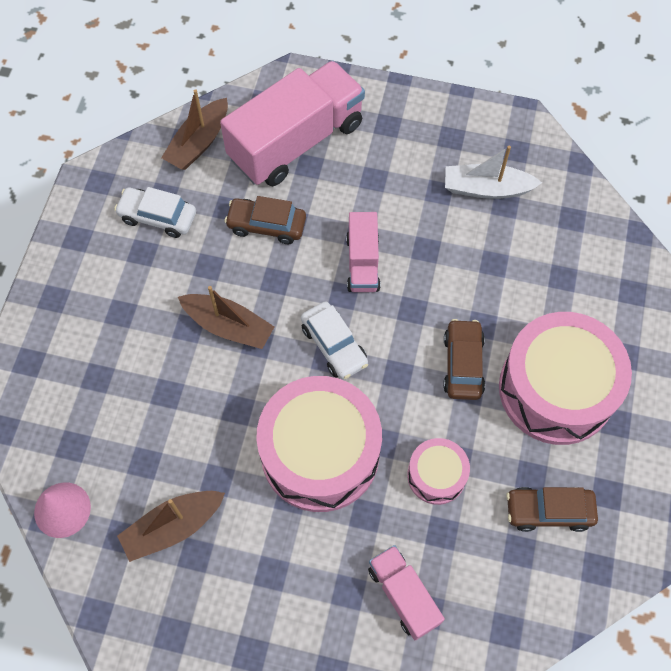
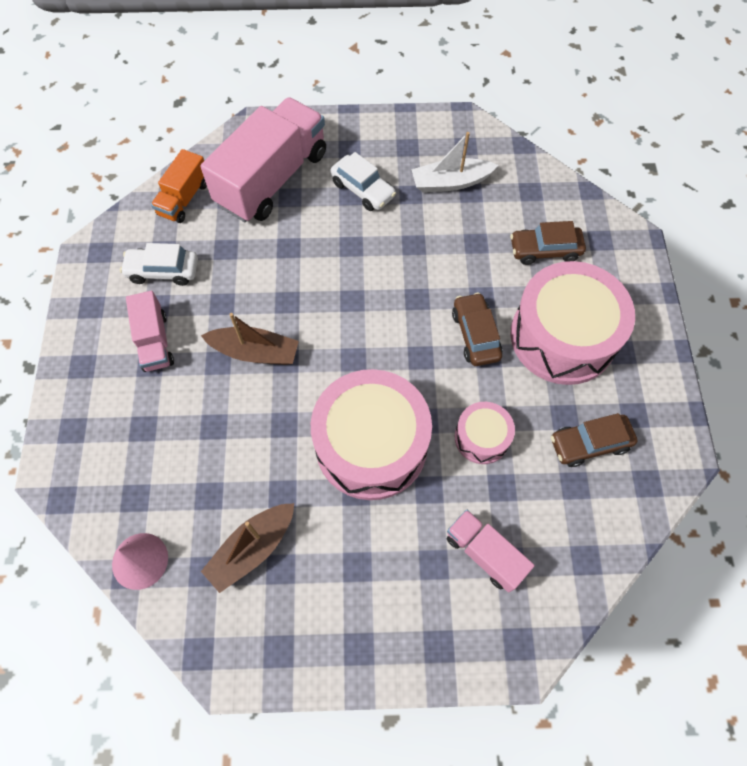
camera: 15 degrees left, 0 degrees up
(199, 143) = (184, 198): brown boat -> orange truck
(266, 225) = (265, 256): brown car -> brown car (545, 250)
(334, 345) = (356, 346): white car -> white car (363, 189)
(362, 263) = (361, 268): pink truck -> pink truck (155, 341)

